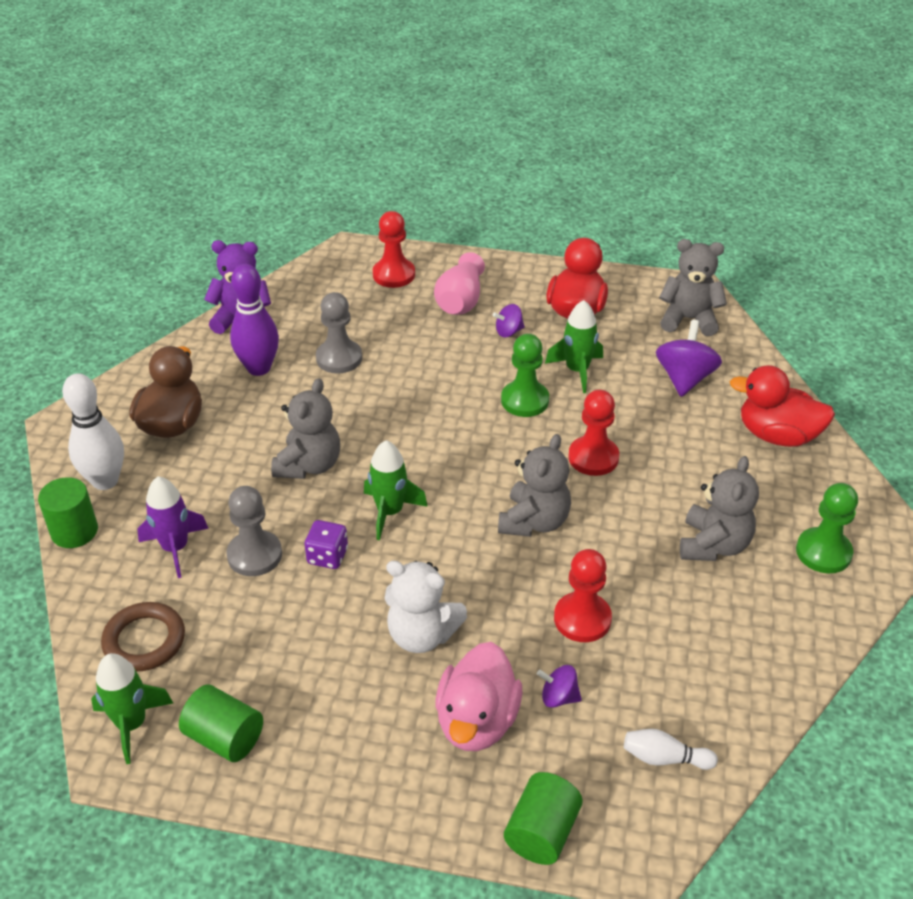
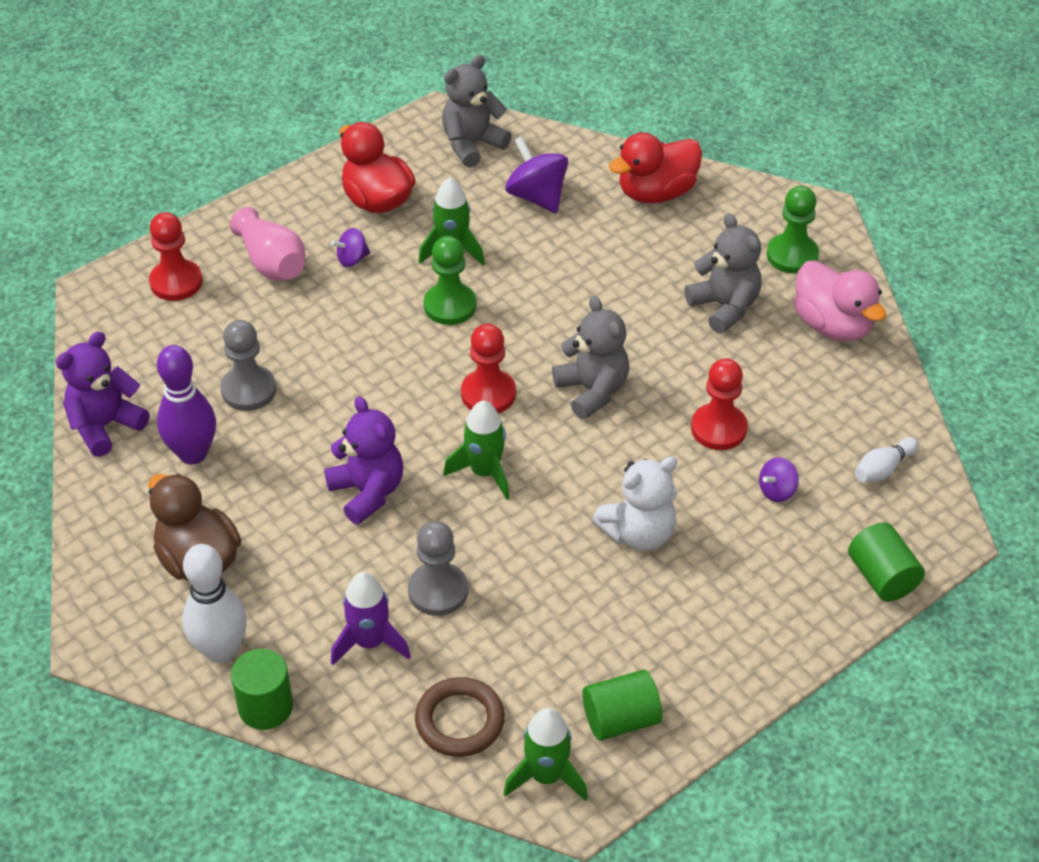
camera: 50 degrees left, 5 degrees up
(309, 465) = (367, 492): grey teddy bear -> purple teddy bear
(327, 556) = (491, 543): purple dice -> none
(477, 721) = (753, 552): pink duck -> pink duck (832, 325)
(508, 332) = (352, 259): purple spinning top -> purple spinning top turned 45 degrees clockwise
(593, 457) = (562, 310): red pawn -> red pawn (488, 394)

